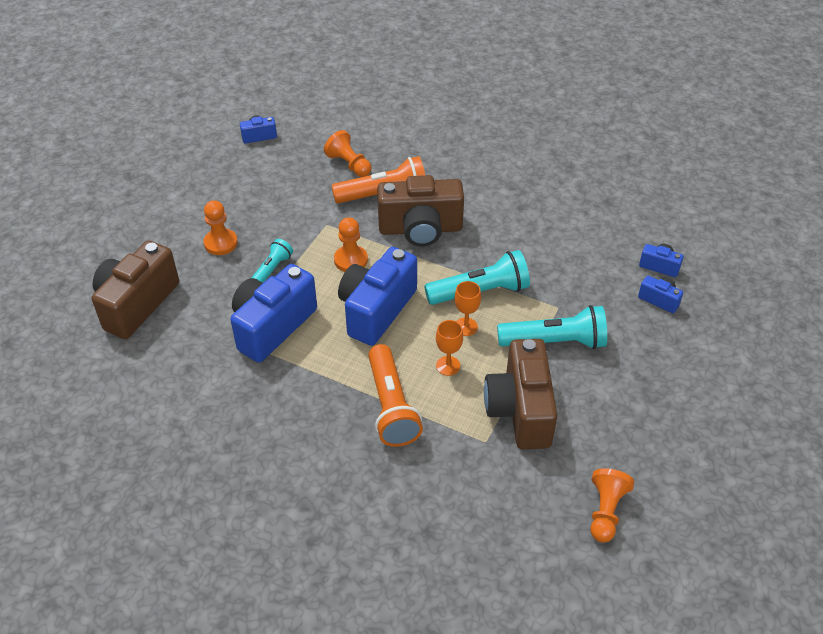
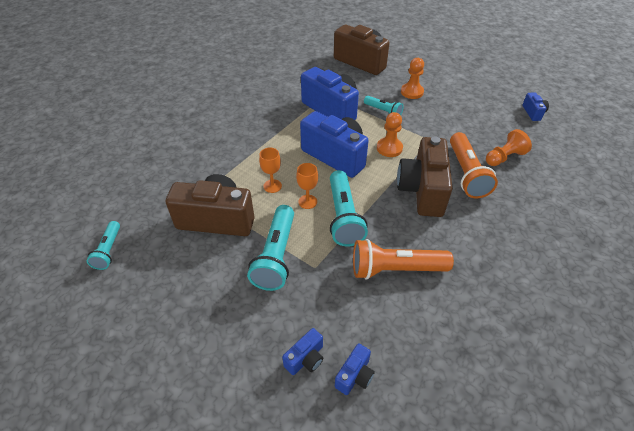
camera: 100 degrees right, 0 degrees up
(391, 406) = (248, 154): orange flashlight -> orange flashlight (396, 269)
(605, 511) = (108, 250): orange pawn -> turquoise flashlight

